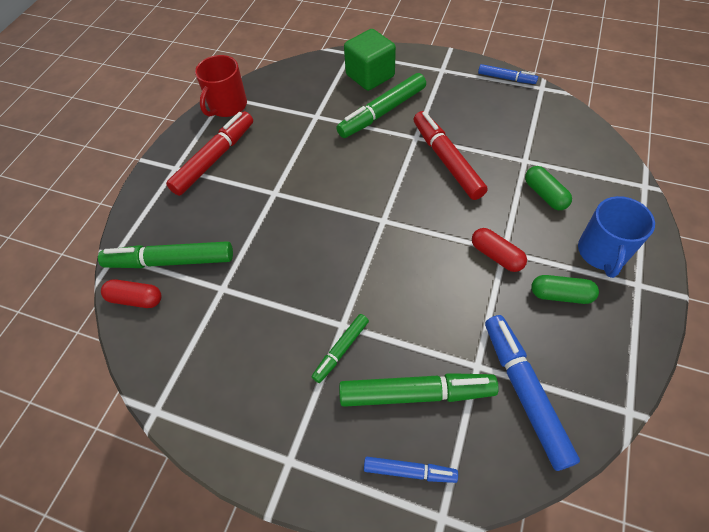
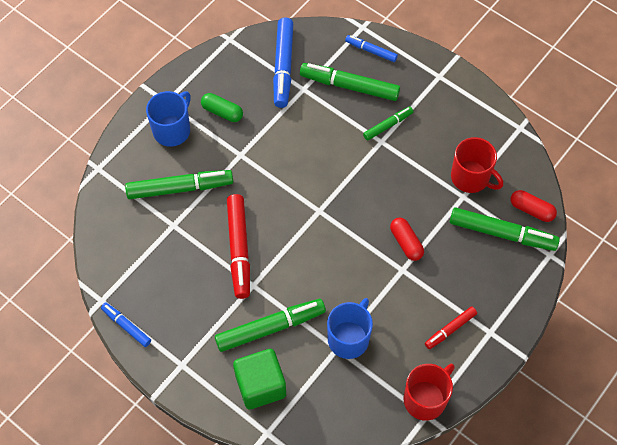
camera: 165 degrees left, 5 degrees up
(214, 158) = (450, 329): red marker -> red marker, size x0.56
(216, 315) = (471, 178): none -> red mug
(308, 125) = (349, 338): none -> blue mug
(496, 255) = (248, 153): red capsule -> red capsule (406, 243)
(544, 194) = (180, 188): green capsule -> green marker

